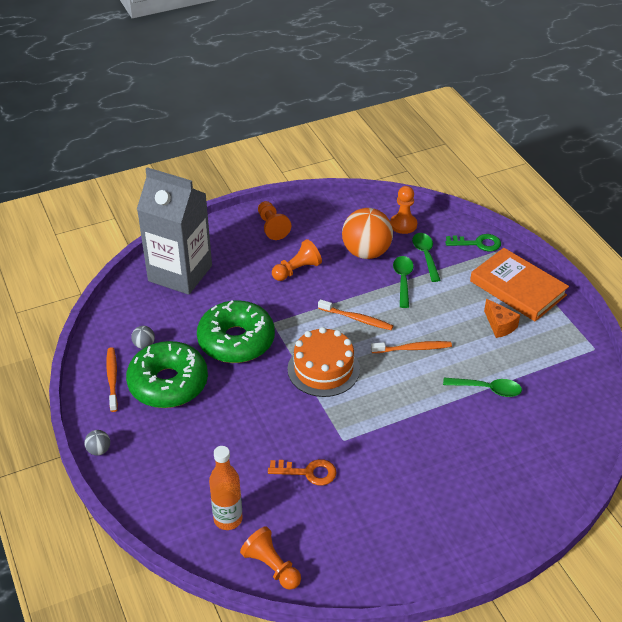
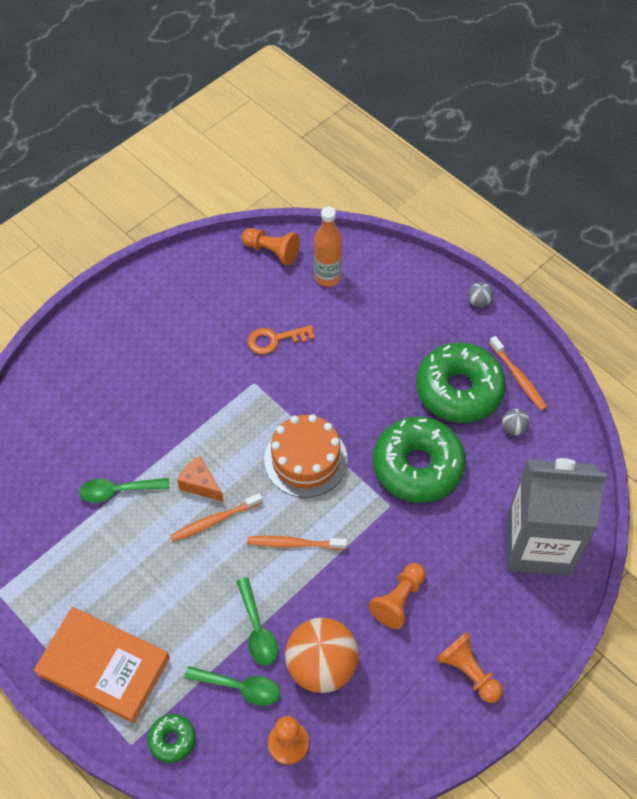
camera: 160 degrees right, 15 degrees up
(426, 256) = (239, 687): green spoon -> green spoon turned 45 degrees counterclockwise
(478, 243) = (172, 740): green key -> green donut
(499, 325) = (118, 591): orange cheese -> orange cheese (200, 484)

